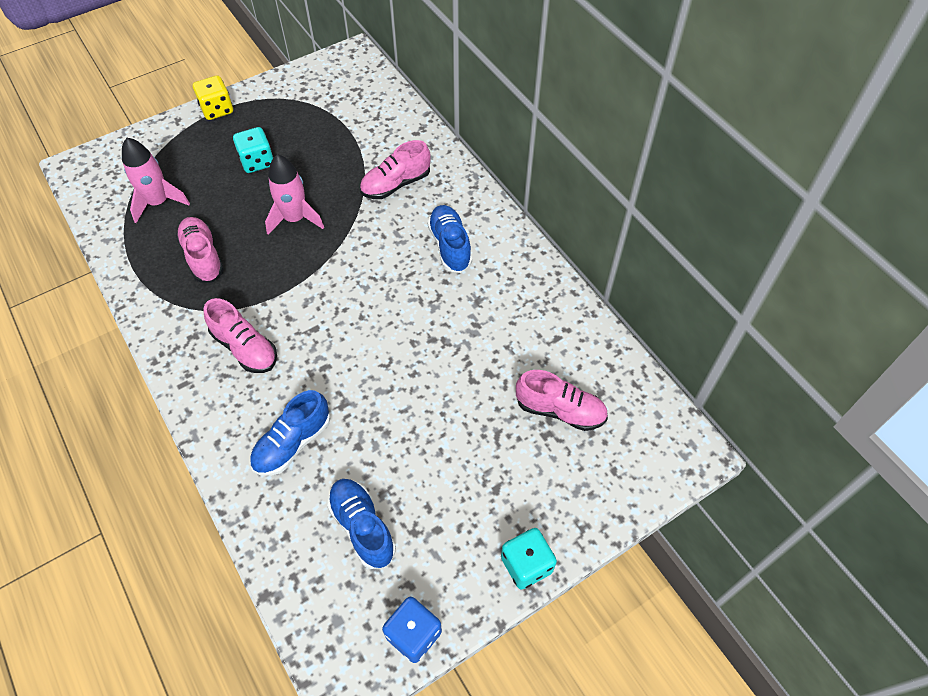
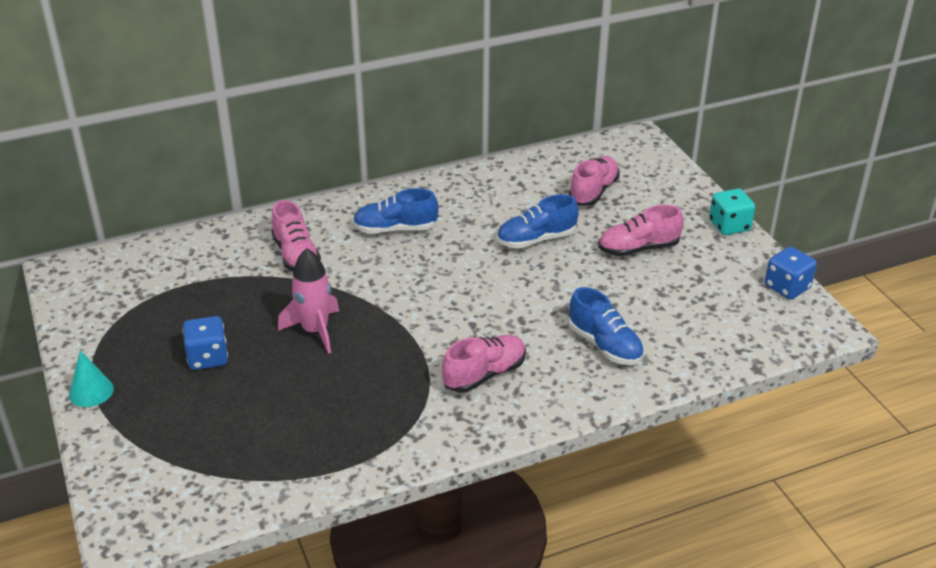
camera: 80 degrees left, 20 degrees down
(158, 202) = (237, 447): pink rocket -> none
(203, 257) = (345, 406): pink shoe -> pink shoe (638, 248)
(217, 109) = (91, 391): yellow dice -> turquoise cone
(257, 161) = (208, 357): turquoise dice -> blue dice
(362, 527) = (694, 307): blue shoe -> blue shoe (536, 239)

